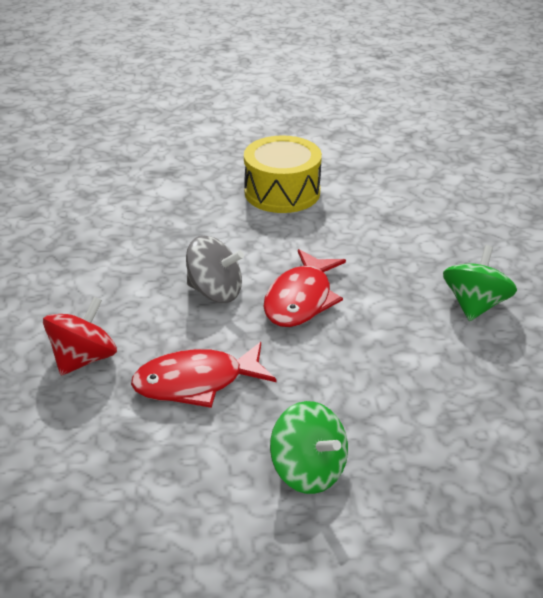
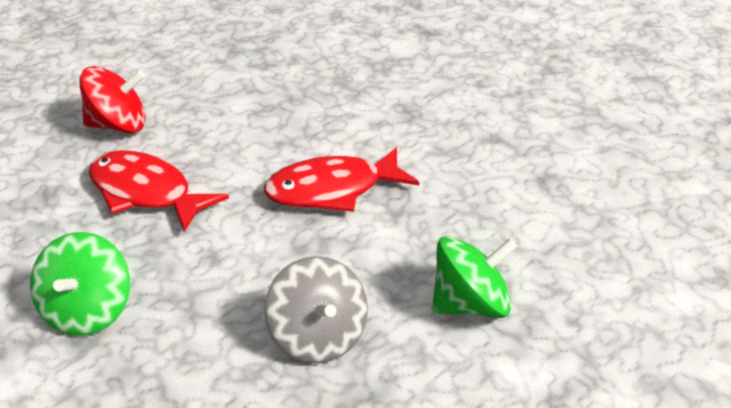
camera: 50 degrees right, 0 degrees up
(215, 292) = (283, 140): grey spinning top -> grey spinning top (317, 339)
(282, 192) = (489, 99): yellow drum -> none

